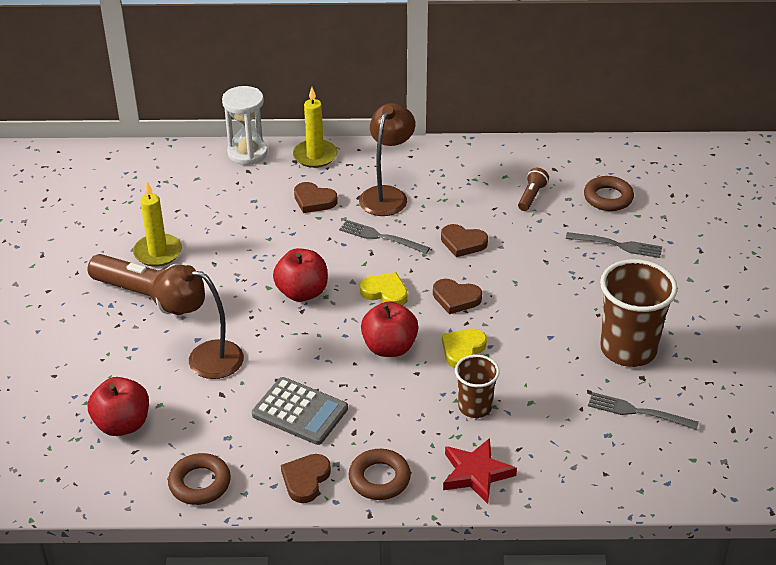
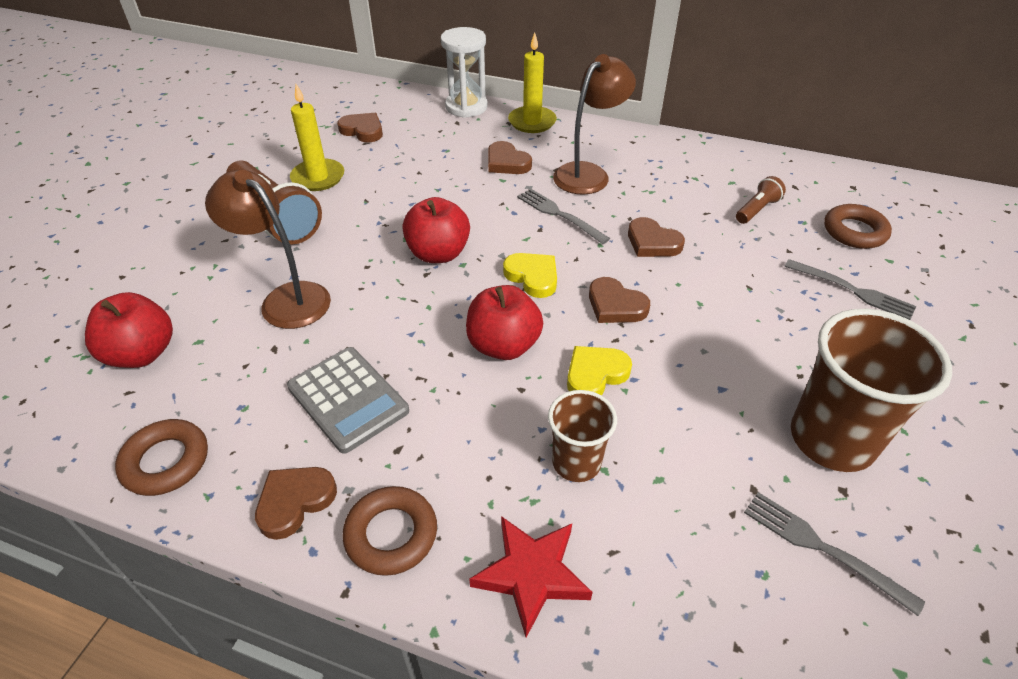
camera: 20 degrees right, 5 degrees up
(167, 198) = (363, 130): none -> brown heart

